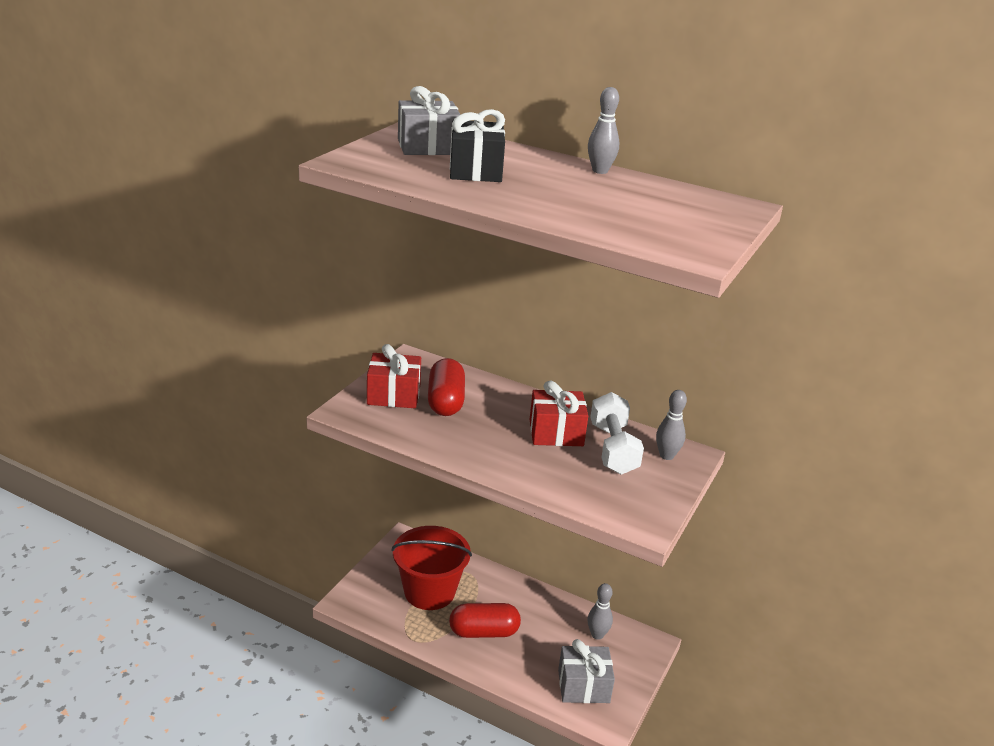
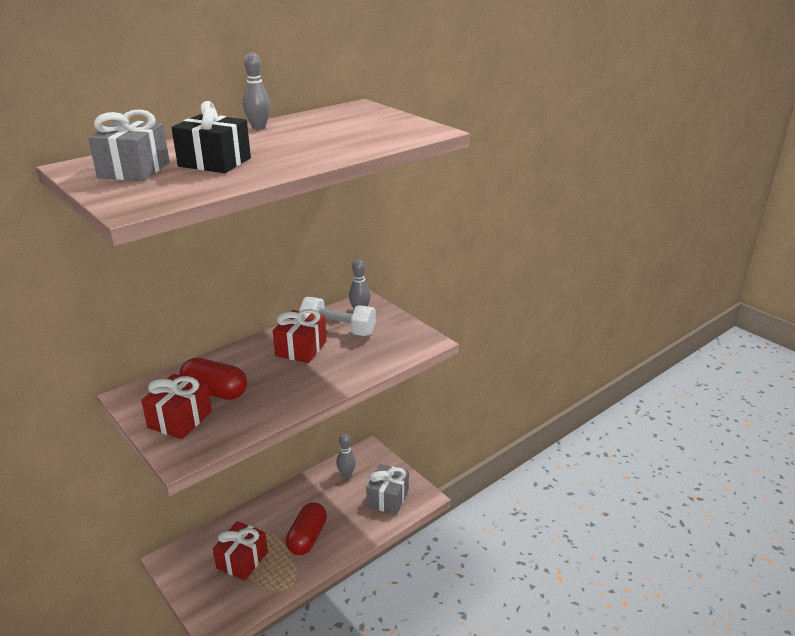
camera: 65 degrees left, 0 degrees up
(429, 591) = (242, 560): red bucket -> red gift

